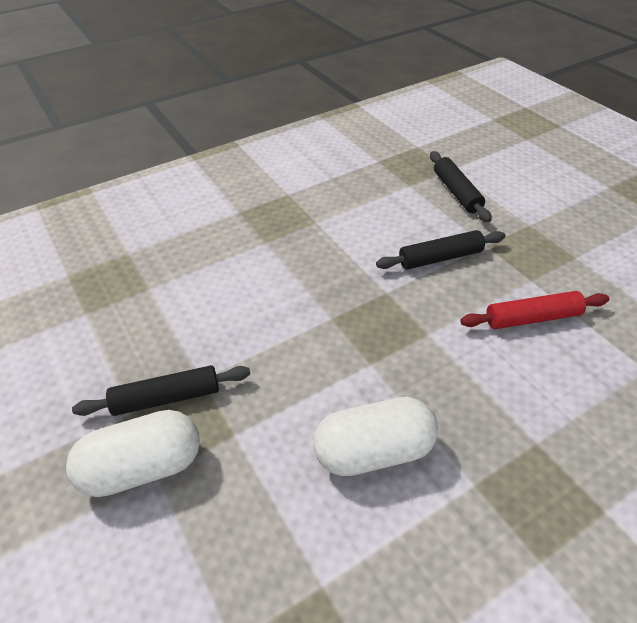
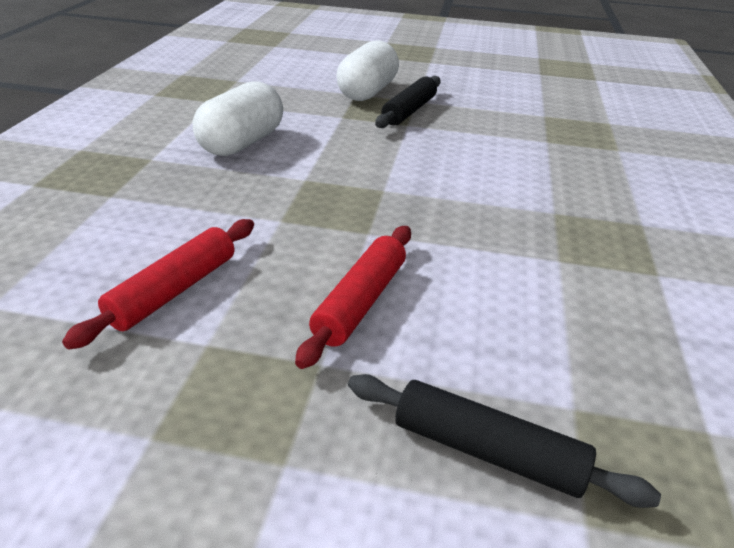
camera: 130 degrees right, 10 degrees down
(440, 258) = (360, 302): black rolling pin -> red rolling pin

